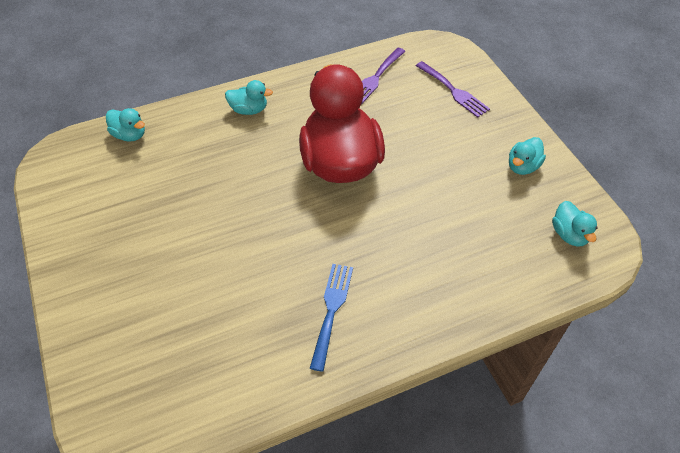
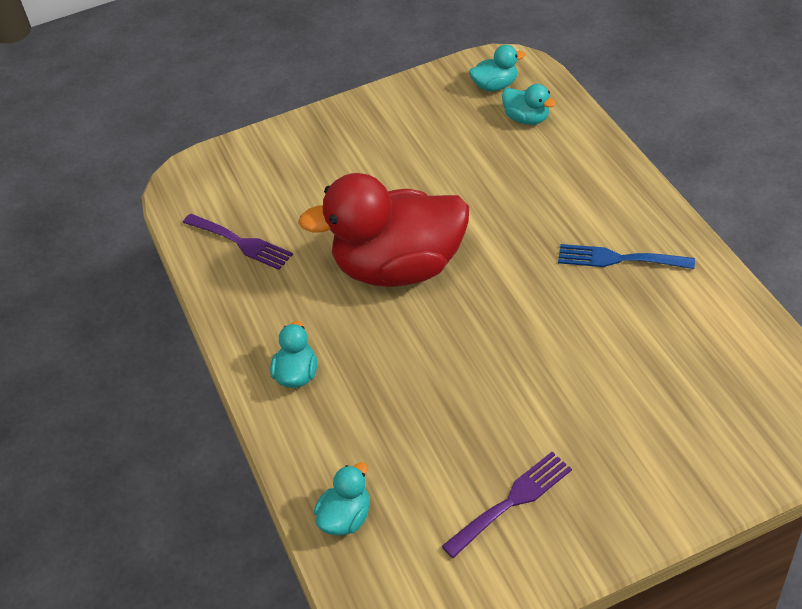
camera: 85 degrees left, 5 degrees down
(453, 91) = (274, 168): purple fork -> purple fork (512, 501)
(522, 166) = (402, 114): turquoise duck -> turquoise duck (527, 119)

